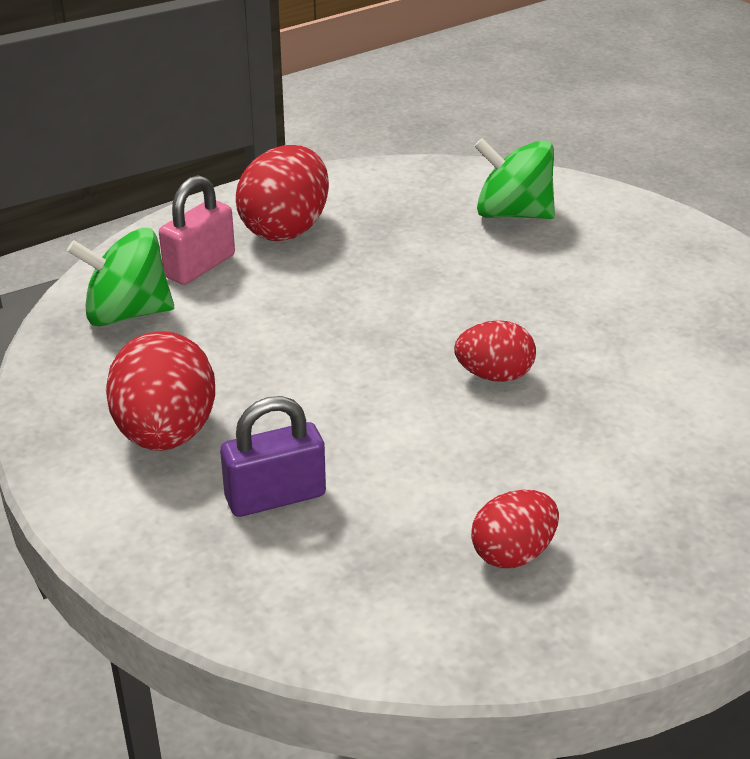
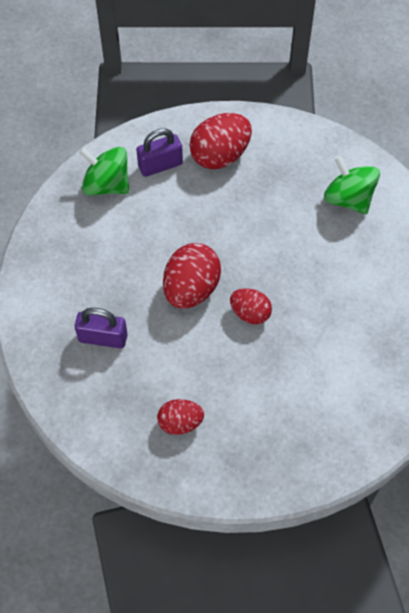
camera: 30 degrees right, 25 degrees up
(166, 434) = (79, 275): red egg -> red egg (191, 289)
(200, 266) = (160, 165): pink padlock -> purple padlock

